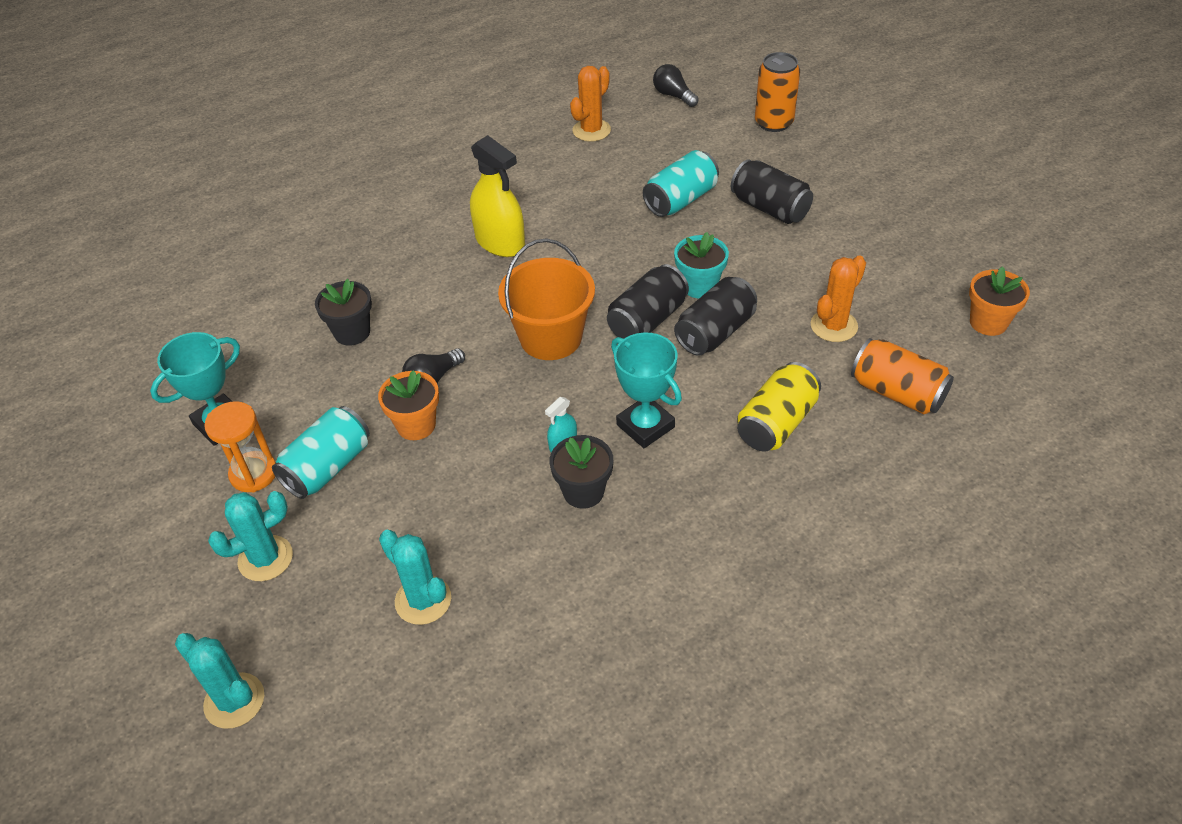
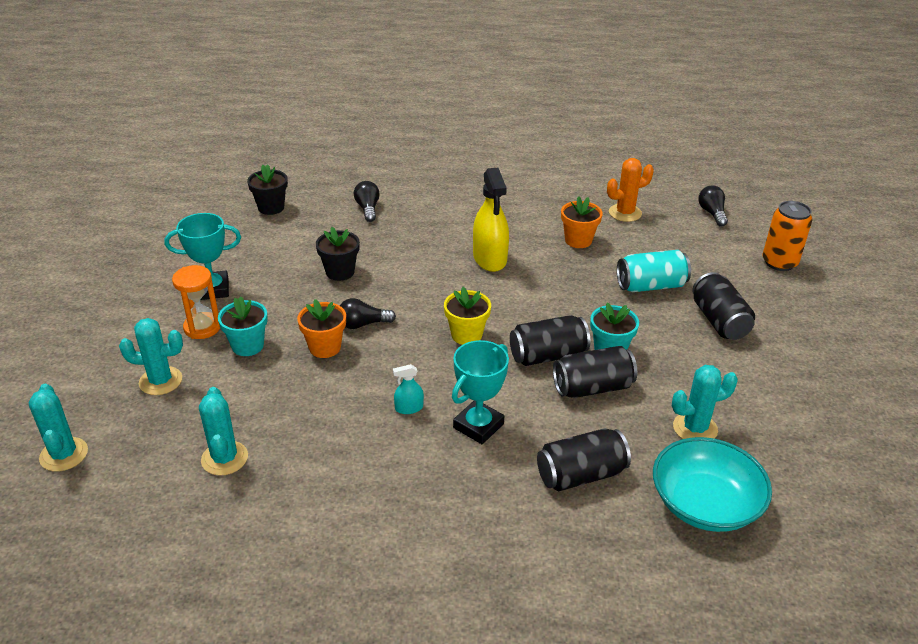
camera: 30 degrees right, 10 degrees down
(314, 243) = (368, 209): none -> black light bulb
(328, 467) = (247, 346): turquoise can -> turquoise flower pot
(551, 337) = (466, 335): orange bucket -> yellow flower pot
(583, 491) = (393, 446): black flower pot -> black flower pot (271, 207)
(645, 426) = (478, 426): turquoise trophy -> turquoise trophy turned 45 degrees clockwise
(776, 423) = (581, 475): yellow can -> black can
(834, 326) = (695, 428): orange cactus -> turquoise cactus
(897, 392) = (705, 504): orange can -> turquoise bowl
(988, 322) = (841, 491): orange flower pot -> orange flower pot (578, 240)

